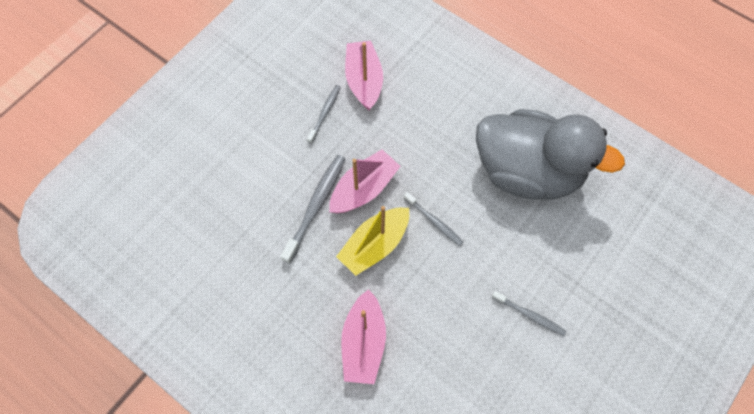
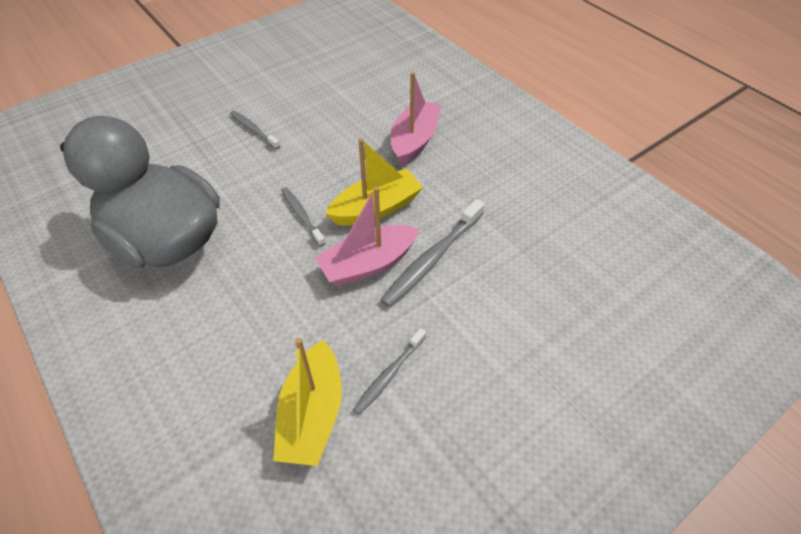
camera: 165 degrees left, 15 degrees down
(364, 81) = (312, 414): pink boat -> yellow boat

